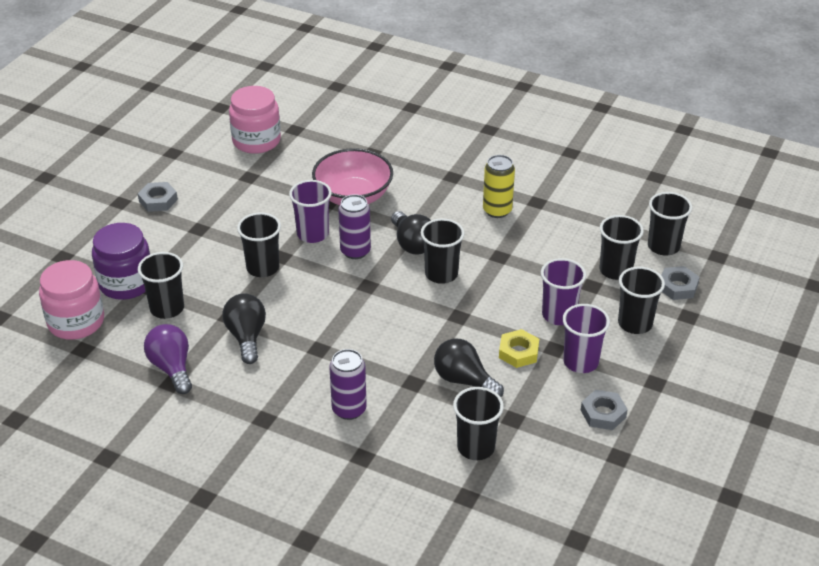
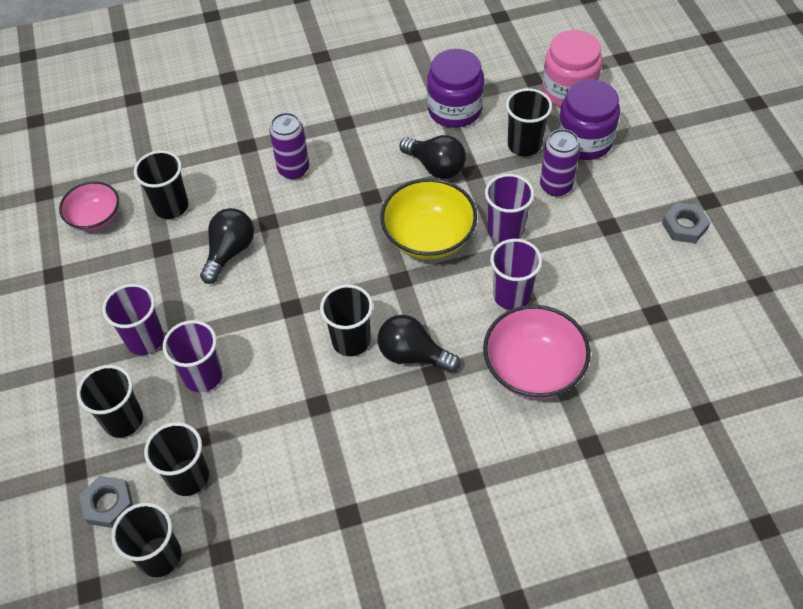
camera: 140 degrees right, 15 degrees up
(172, 368) = (454, 109): purple light bulb -> purple jar
(256, 141) = (715, 364): pink jar -> none
(263, 268) = (505, 230): black cup -> purple cup
(316, 297) = (428, 237): none -> yellow bowl
(355, 251) = (453, 306): purple can -> purple can (556, 186)
(464, 380) = (230, 252): black light bulb -> black light bulb turned 60 degrees counterclockwise
(497, 210) = (377, 466): yellow can -> none
(518, 352) = (207, 310): yellow nut -> none
(547, 482) = (95, 218): none -> pink bowl
(603, 413) = (90, 303): grey nut -> none

